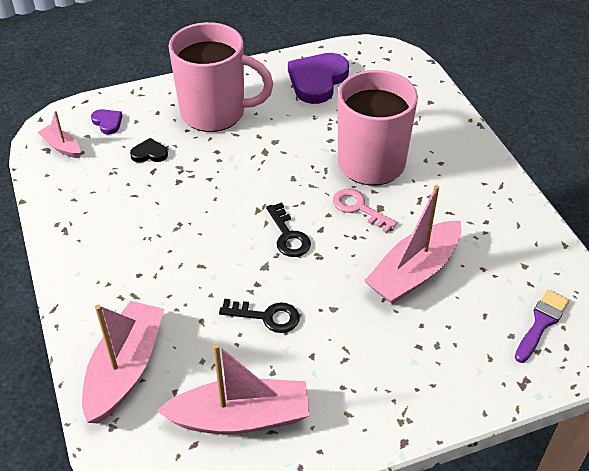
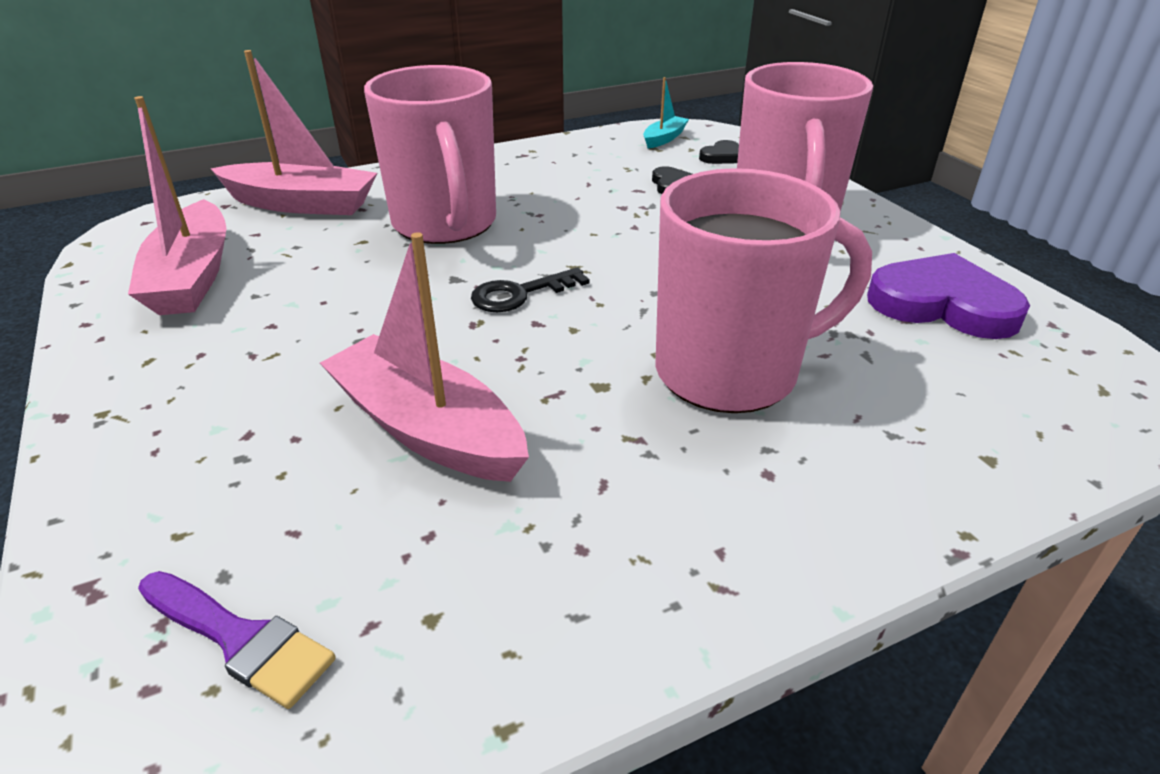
camera: 85 degrees right, 10 degrees down
(61, 147) = (664, 139): pink boat -> turquoise boat
(107, 122) = (721, 156): purple heart -> black heart
(185, 274) = (445, 224): none -> pink mug
(266, 316) = (357, 285): black key -> none
(359, 208) = (594, 360): pink key -> none

